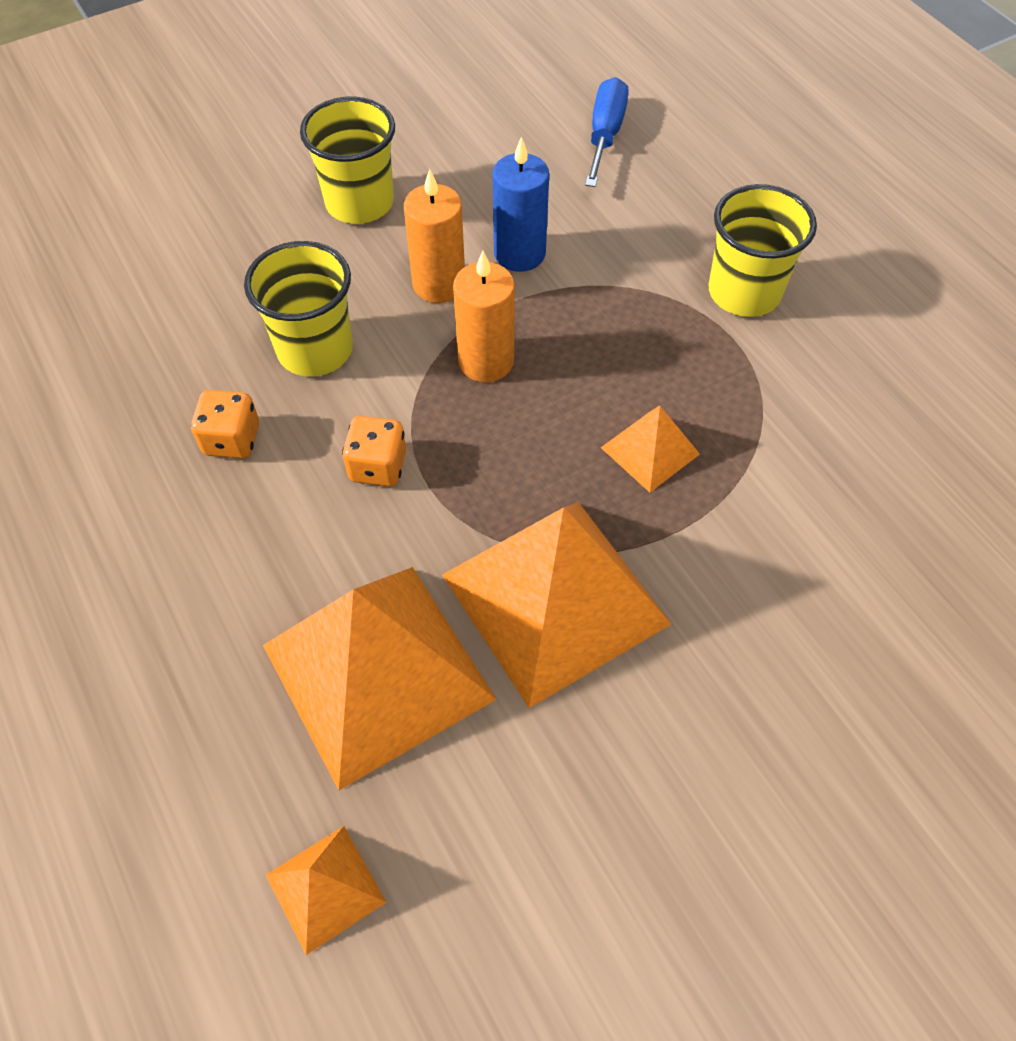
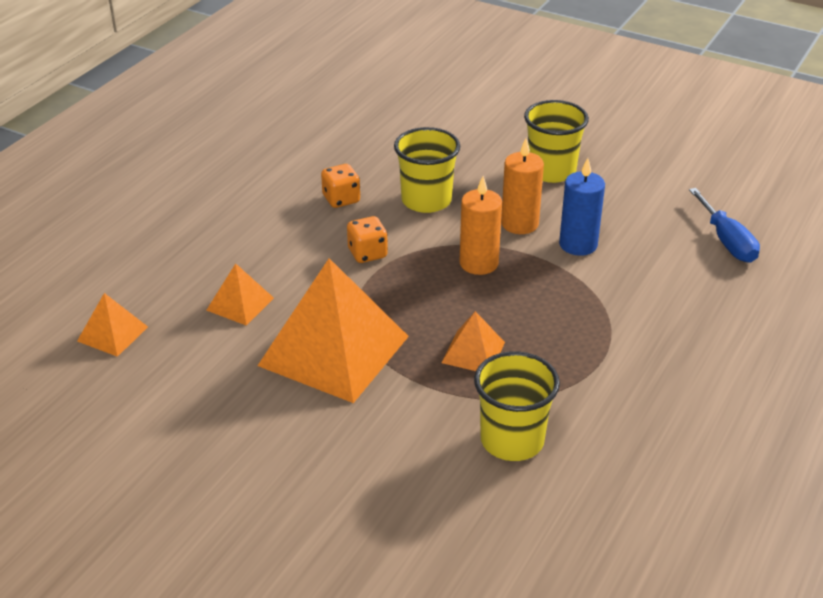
camera: 60 degrees right, 20 degrees down
(377, 672) = (240, 304): orange pyramid -> orange pyramid, size x0.46
(605, 135) = (726, 241): blue screwdriver -> blue screwdriver turned 90 degrees clockwise
(744, 292) = (650, 351): yellow cup -> yellow cup (512, 440)

